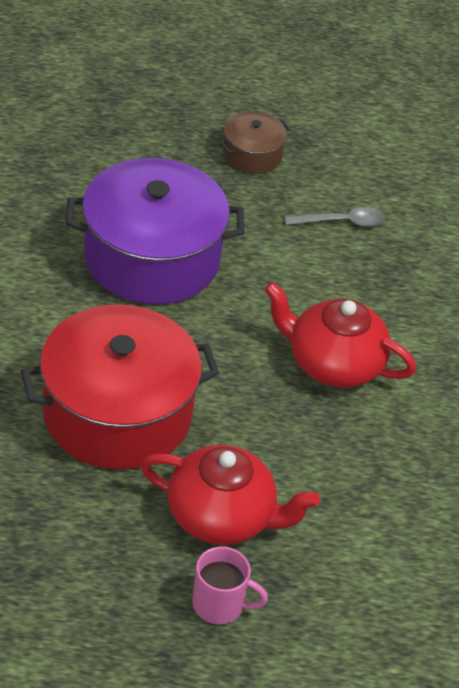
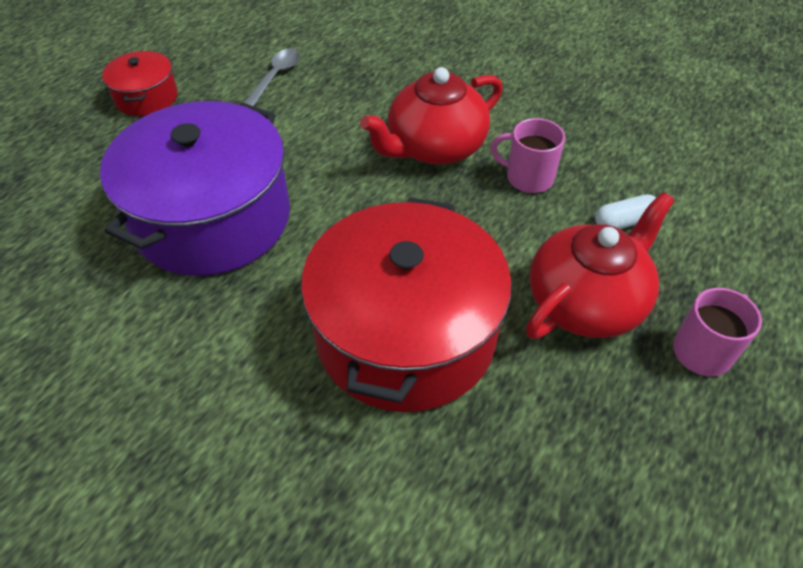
camera: 55 degrees left, 5 degrees up
(252, 155) = (146, 98): brown pot -> red pot
(334, 523) = (624, 222): none -> white capsule
(342, 440) = (528, 178): none -> pink mug

